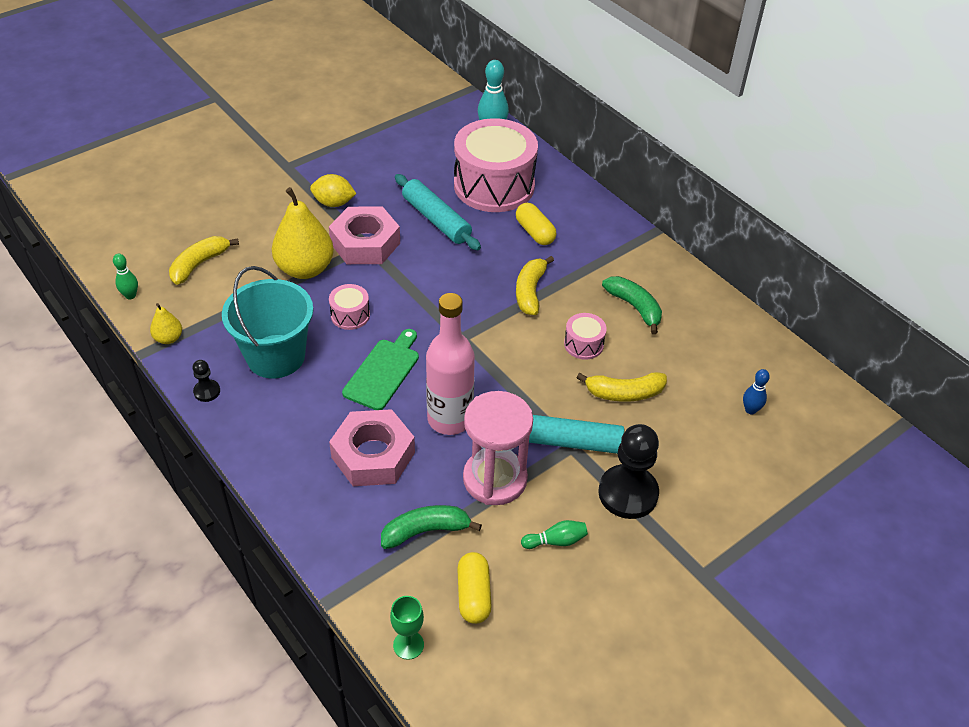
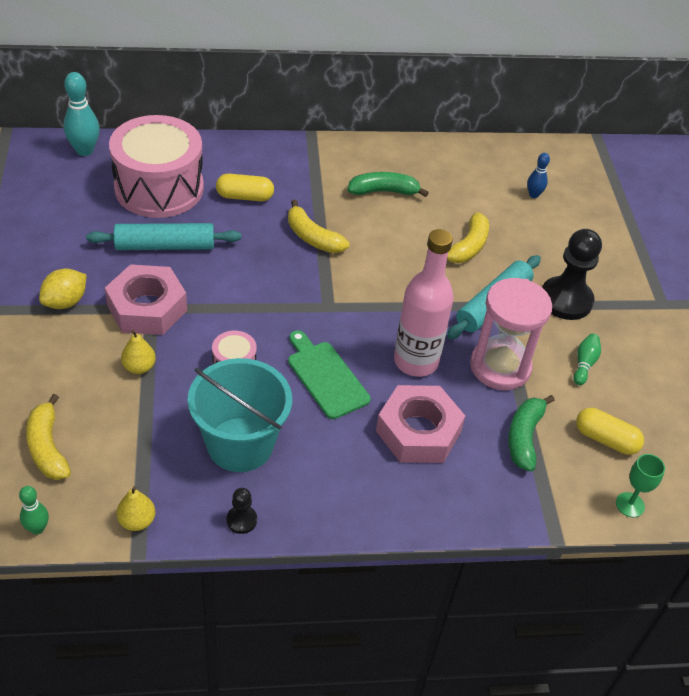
camera: 60 degrees left, 0 degrees up
(305, 269) = (139, 367): yellow pear -> yellow pear, size x0.48
(583, 344) = (399, 240): pink drum -> none

